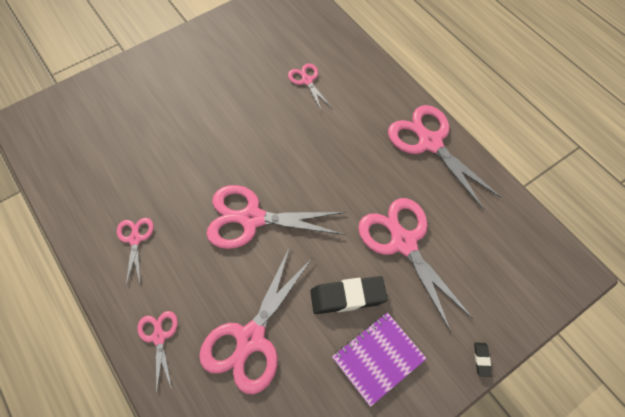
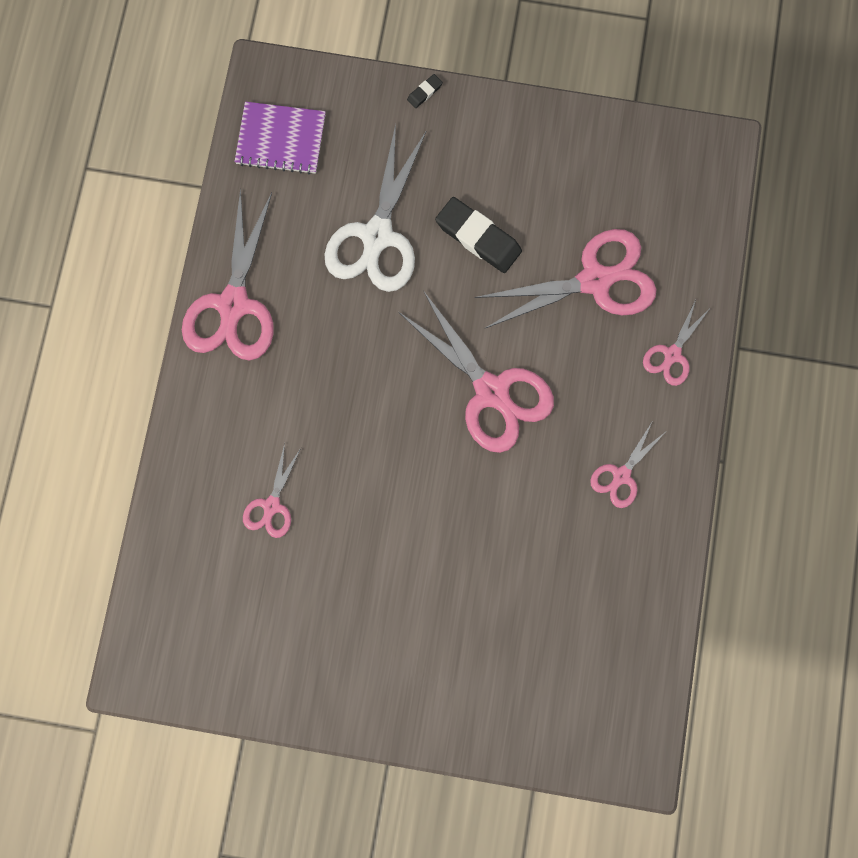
camera: 135 degrees left, 15 degrees up
(378, 358) = (505, 168): purple notebook -> purple notebook (281, 139)
(403, 242) = (377, 236): pink scissors -> white scissors

